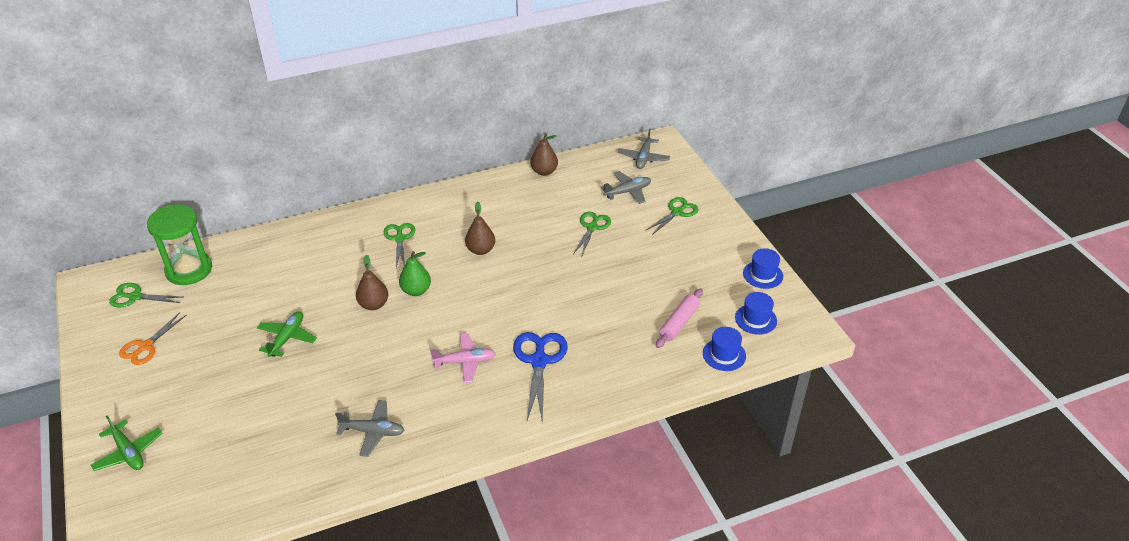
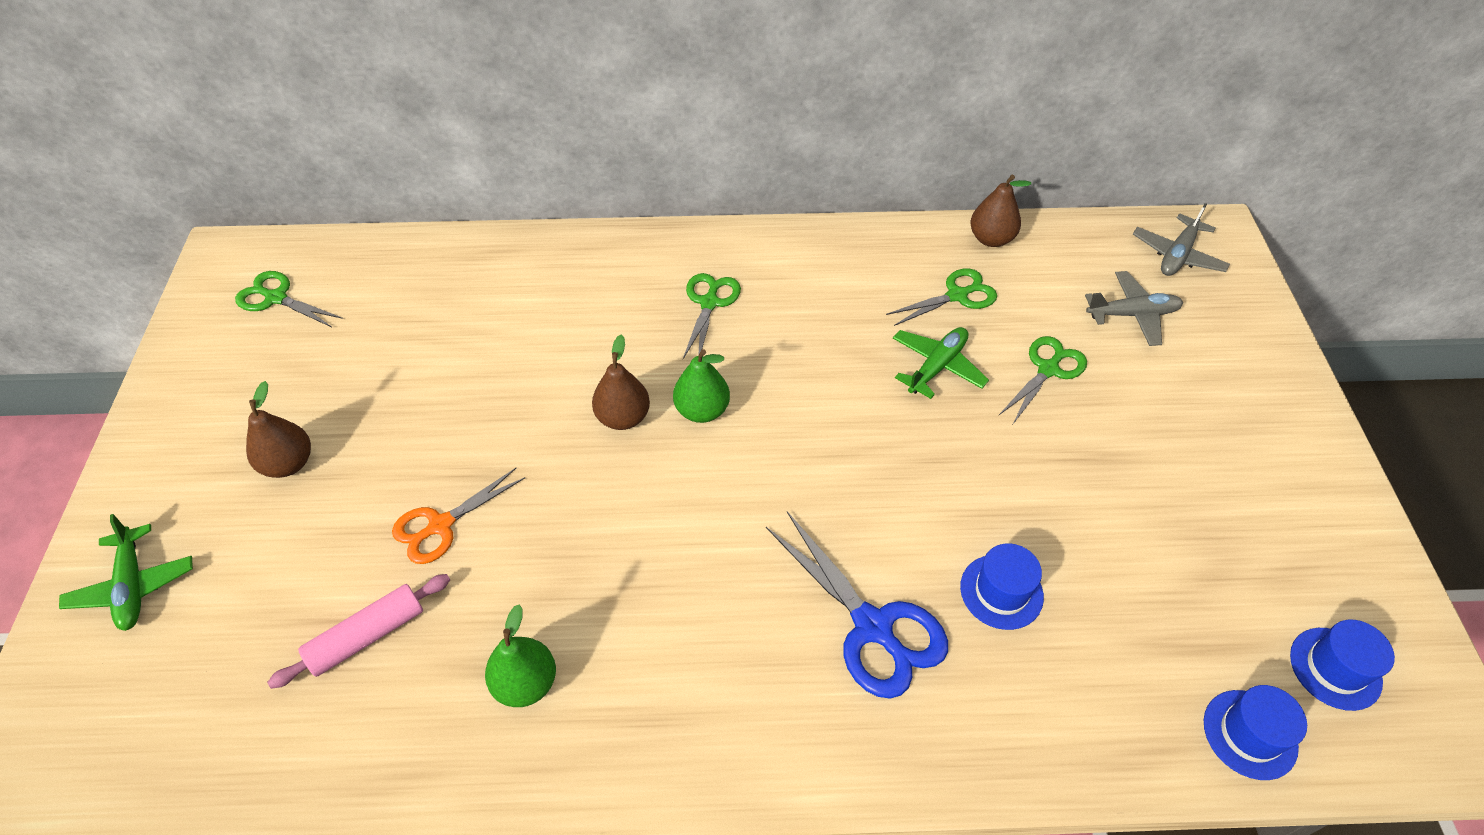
camera: 20 degrees right, 10 degrees up
(145, 346) = (250, 391): orange scissors -> orange scissors (440, 525)
(189, 270) = (371, 272): green hourglass -> none
(287, 338) = (462, 441): green plane -> green plane (937, 367)
(373, 432) = (526, 683): grey plane -> green pear
(465, 362) = (737, 585): pink plane -> none
(481, 250) = (837, 361): brown pear -> brown pear (288, 464)
(539, 361) = (872, 627): blue scissors -> blue scissors turned 120 degrees clockwise
(677, 212) = (1217, 380): green scissors -> green scissors (957, 295)
(679, 323) = (1169, 626): pink rolling pin -> pink rolling pin (367, 636)
(763, 275) = (1369, 566): blue hat -> blue hat (1001, 591)

